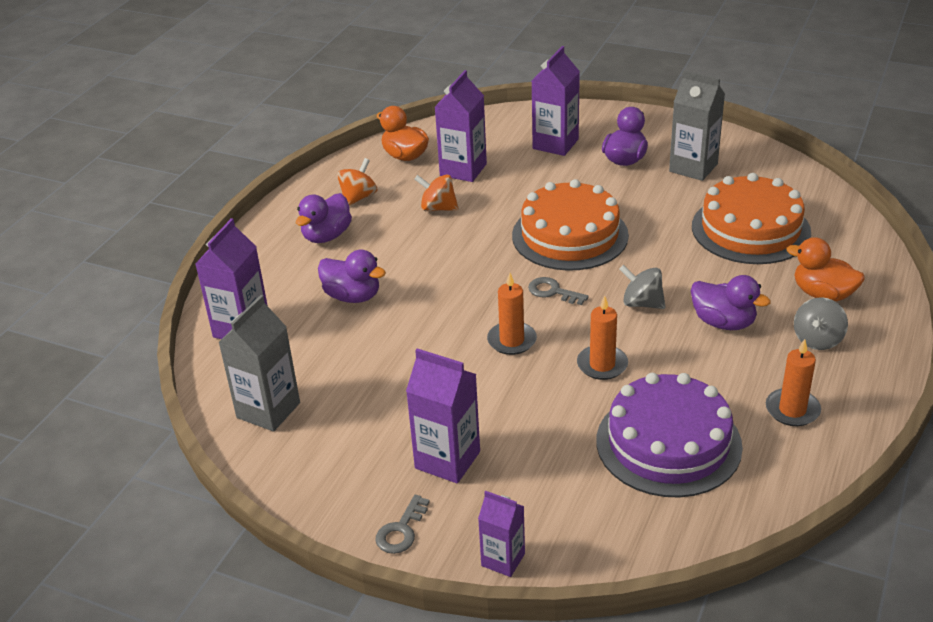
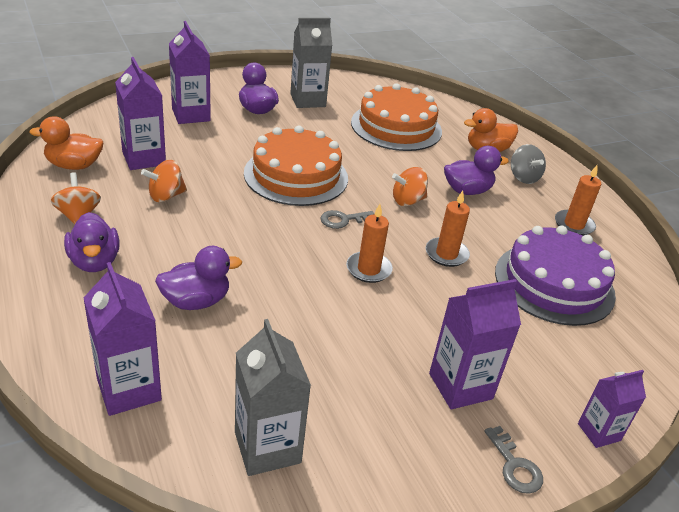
camera: 55 degrees left, 0 degrees up
(642, 303) = (407, 201): grey spinning top -> orange spinning top

